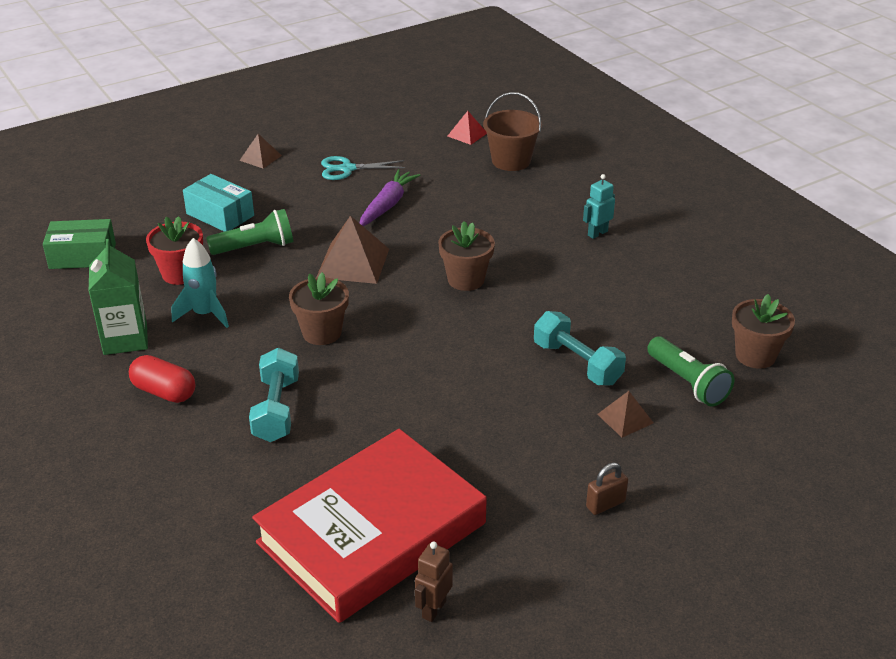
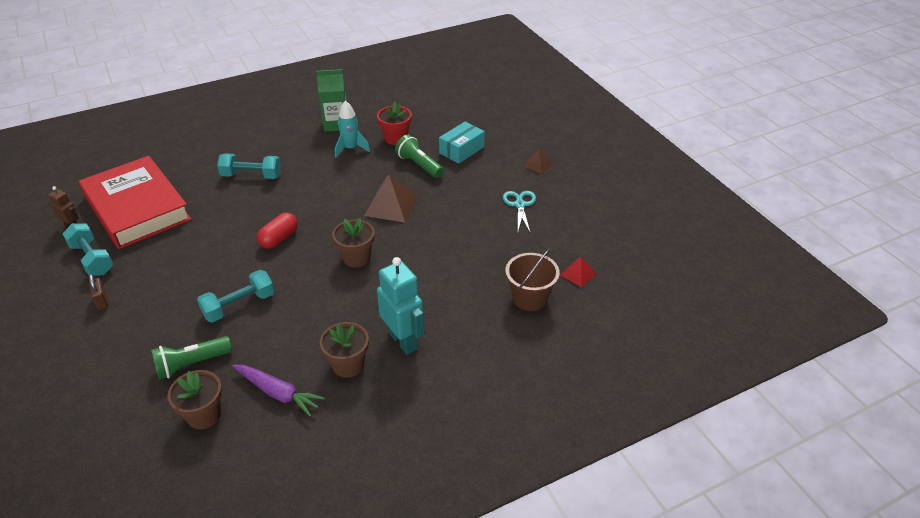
camera: 95 degrees right, 5 degrees up
(82, 256) = (423, 105): green box -> none
(164, 392) = (284, 139): red capsule -> red capsule (279, 239)
(255, 247) = (419, 165): green flashlight -> green flashlight turned 150 degrees clockwise
(322, 333) = (317, 192): brown flower pot -> brown flower pot (348, 365)
(387, 205) = (464, 223): purple carrot -> purple carrot (278, 393)
(515, 549) = (92, 259): none -> turquoise dumbbell
(597, 233) = (403, 340): turquoise robot -> turquoise robot, size x1.90
(625, 418) = (172, 322): brown pyramid -> none

